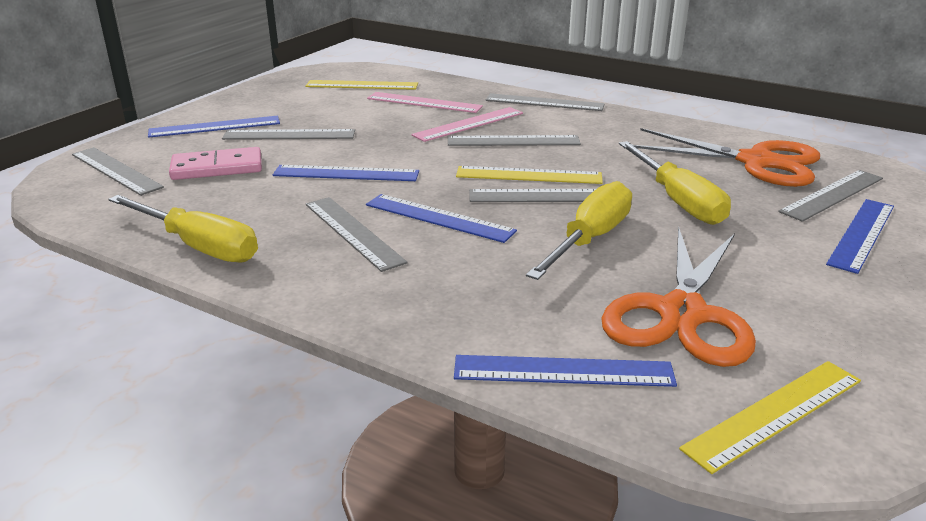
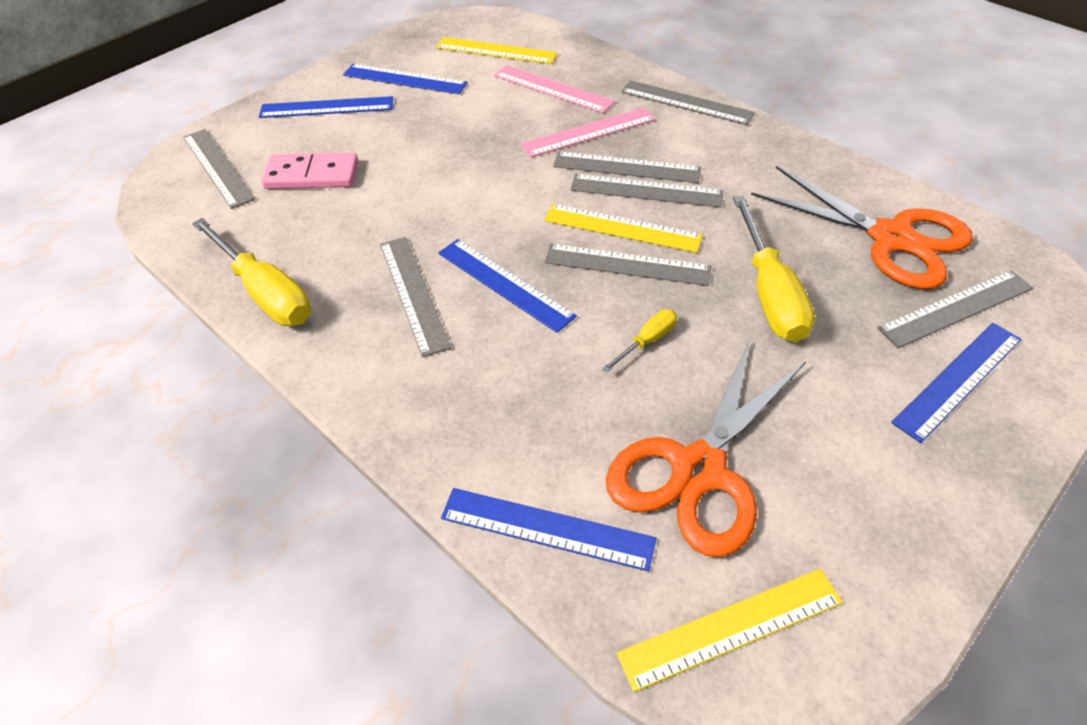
camera: 15 degrees right, 20 degrees up
(289, 135) = (396, 129): grey ruler -> grey ruler (646, 191)
(346, 173) = (434, 200): blue ruler -> blue ruler (404, 79)
(589, 239) = (647, 341): yellow screwdriver -> yellow screwdriver, size x0.49

